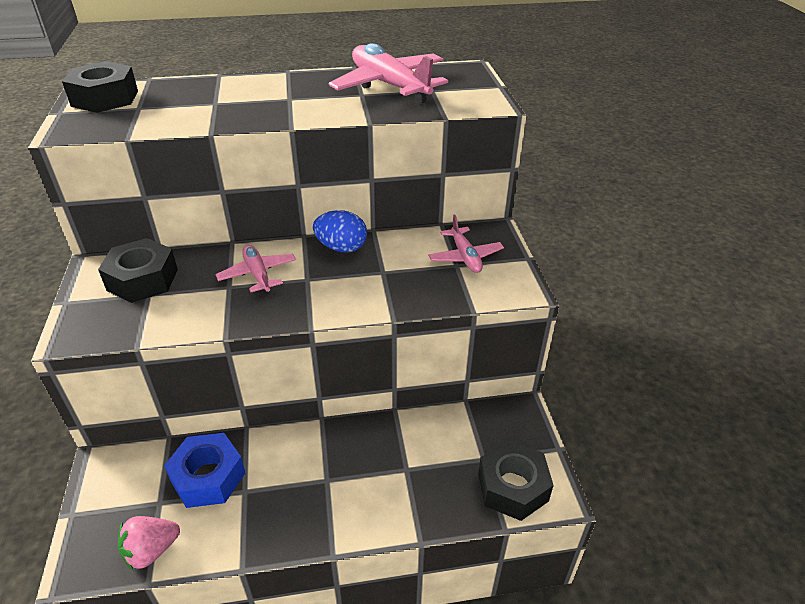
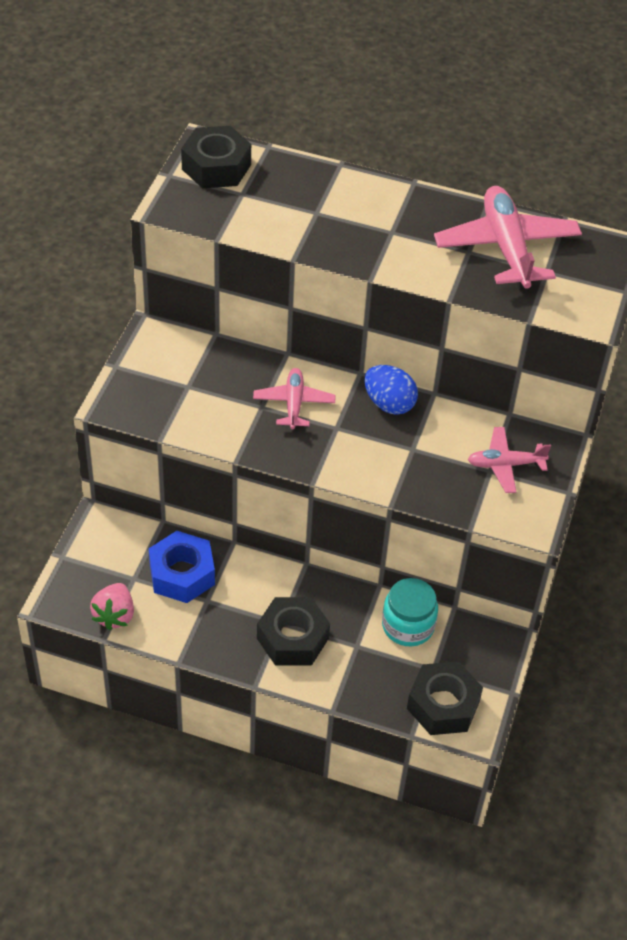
camera: 25 degrees right, 10 degrees up
(143, 280) = (189, 367): black nut -> black nut (292, 638)
(151, 550) = (114, 615): pink strawberry -> pink strawberry turned 75 degrees counterclockwise
(439, 432) = (408, 626): none -> turquoise jar
(465, 257) = (505, 465): pink plane -> pink plane turned 75 degrees clockwise

